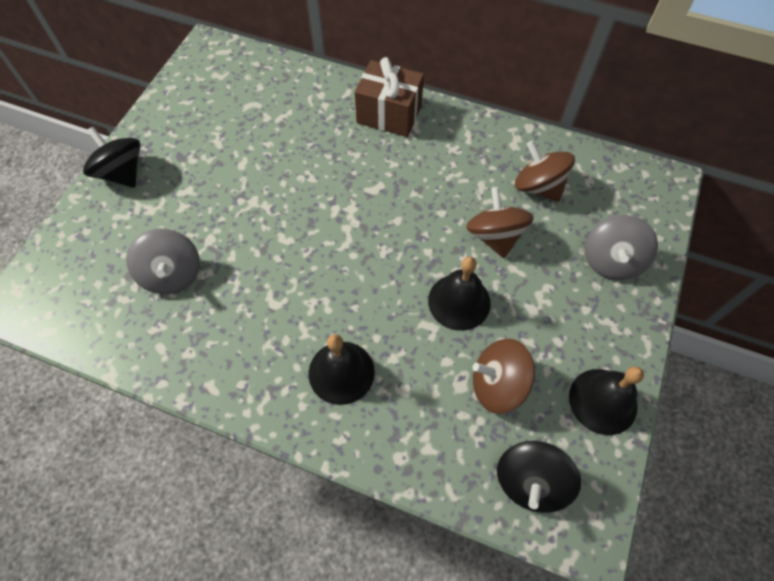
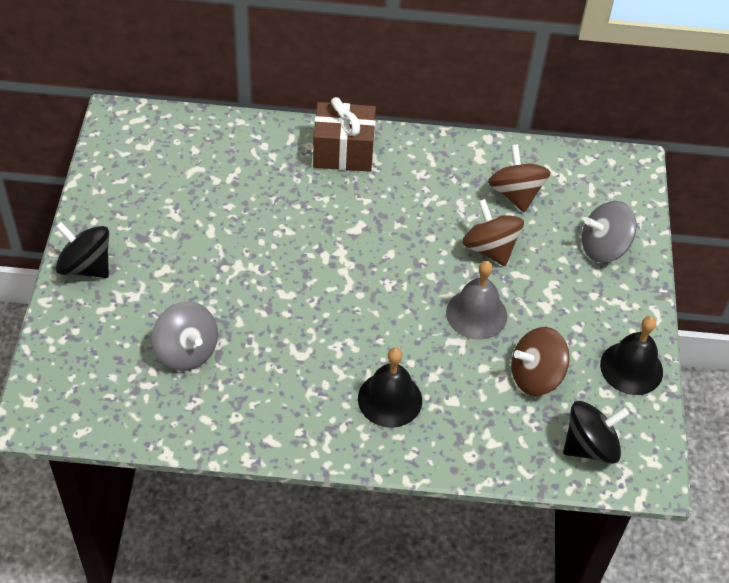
camera: 20 degrees left, 10 degrees down
(459, 301) = (476, 314): black bell -> grey bell
(531, 481) = (590, 446): black spinning top -> black spinning top turned 120 degrees counterclockwise
(538, 187) = (515, 194): brown spinning top -> brown spinning top turned 45 degrees clockwise
(611, 261) = (603, 247): grey spinning top -> grey spinning top turned 75 degrees clockwise

